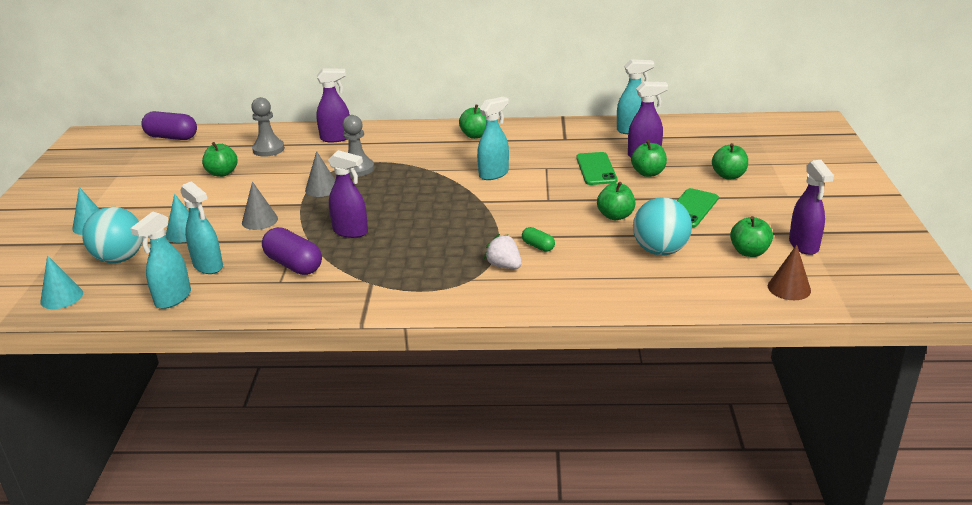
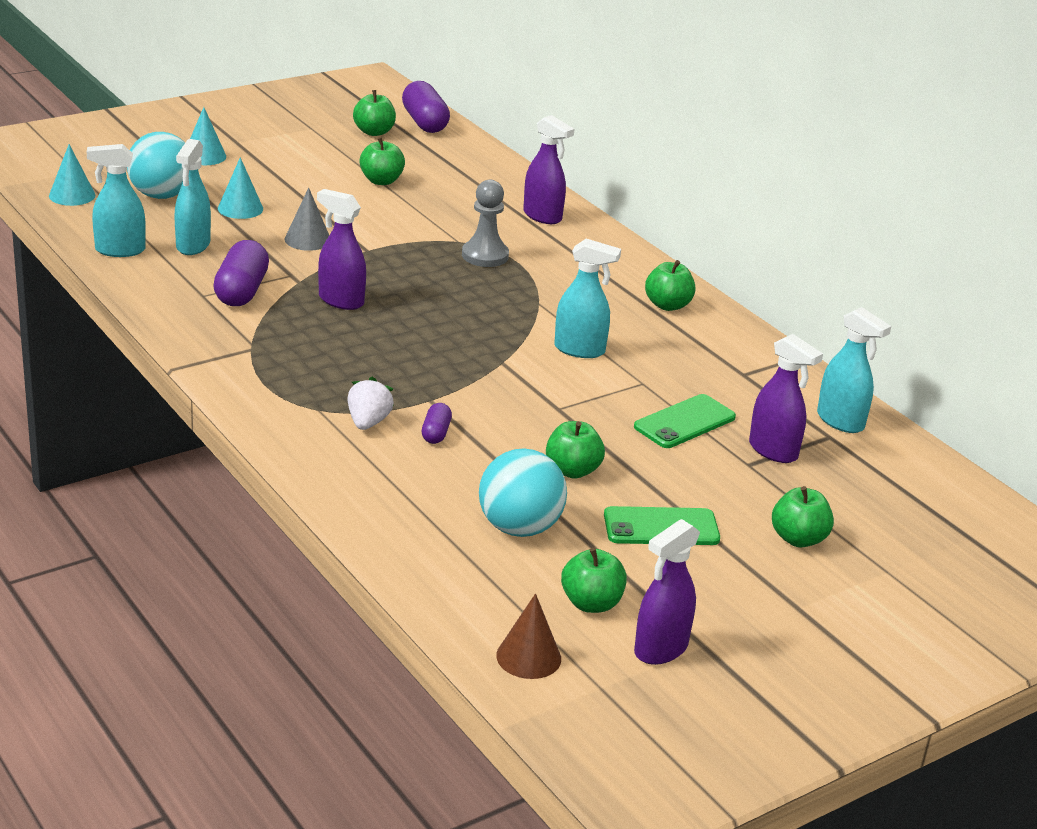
camera: 50 degrees right, 0 degrees up
(268, 149) = (465, 186): grey pawn -> none
(322, 188) = (414, 250): grey cone -> none
(350, 232) = (341, 300): purple spray bottle -> purple spray bottle turned 135 degrees clockwise
(538, 246) = (436, 433): green capsule -> purple capsule
(648, 173) = (723, 467): green apple -> green apple (374, 132)

